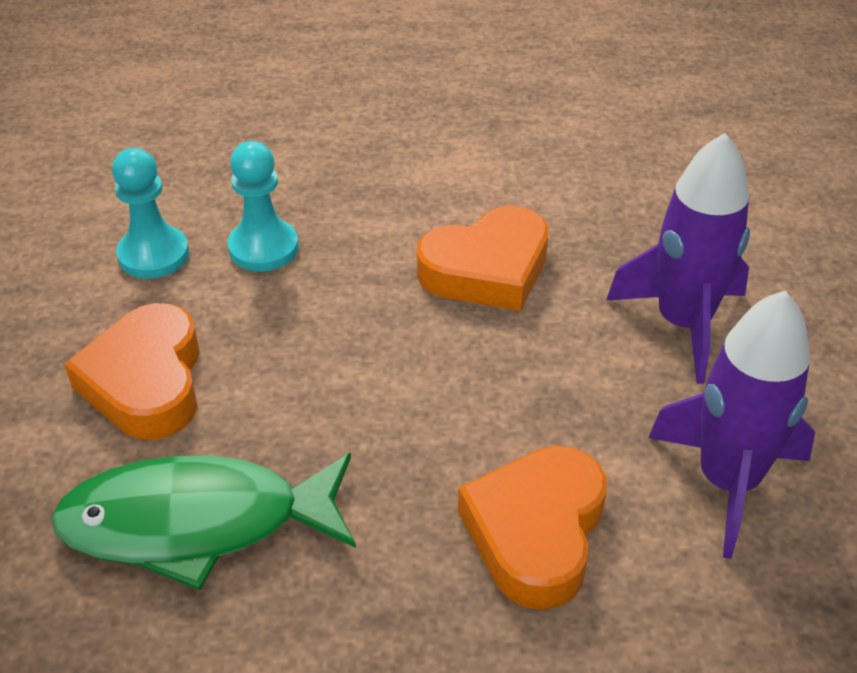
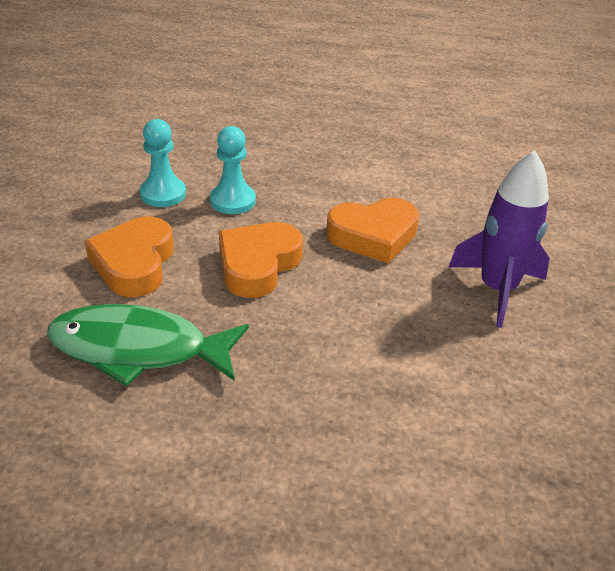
camera: 10 degrees right, 5 degrees down
(536, 532) = (358, 396): orange heart -> orange heart (258, 265)
(727, 482) = (501, 390): purple rocket -> none

